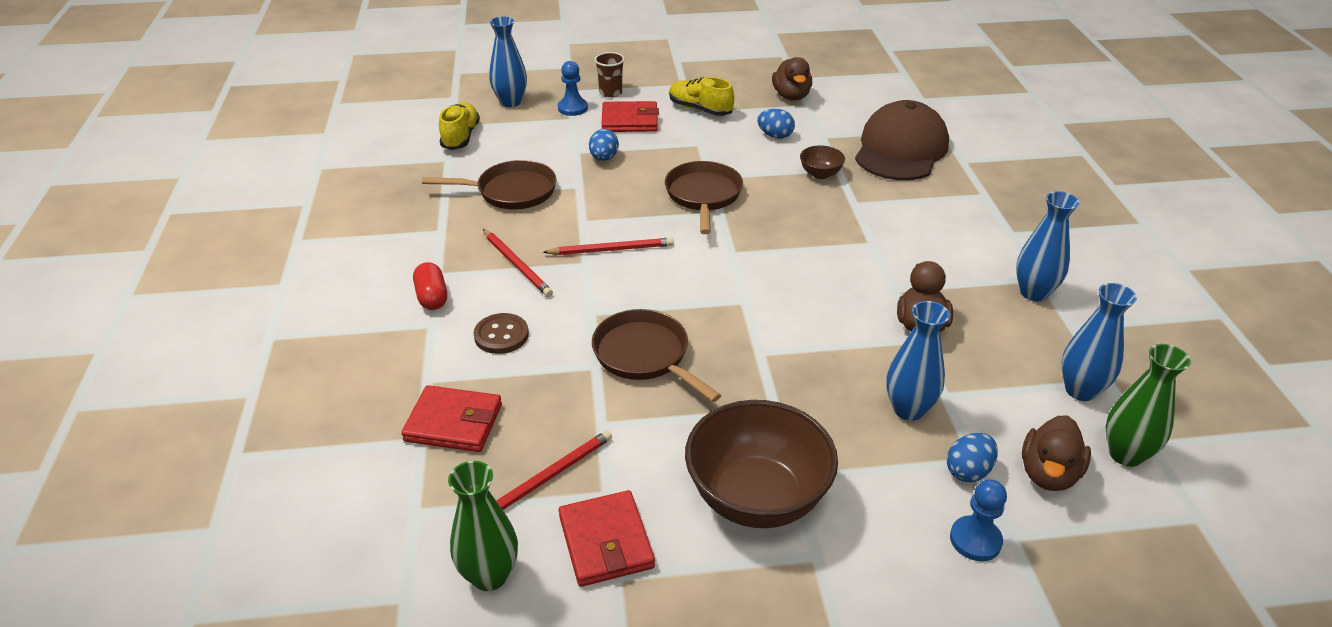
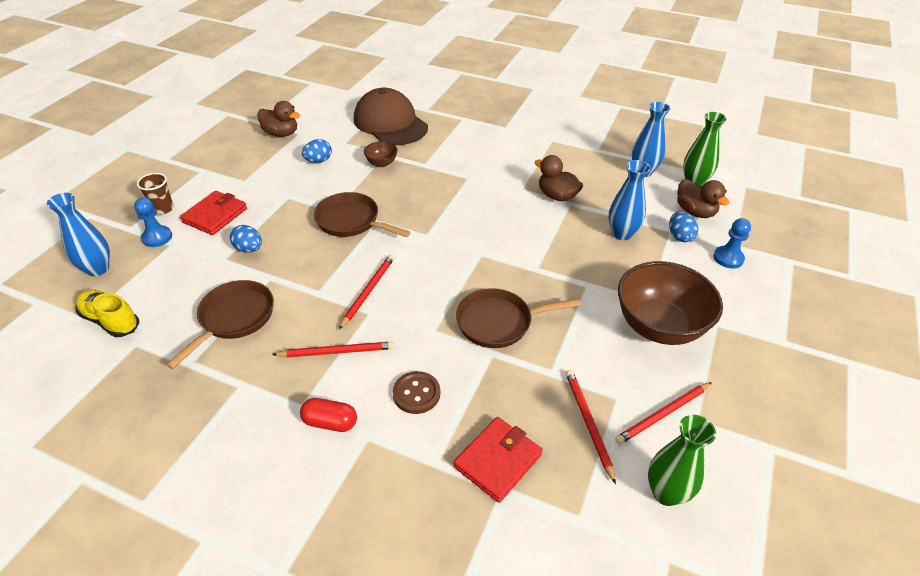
camera: 60 degrees left, 5 degrees up
(606, 542) = (663, 414): red wallet -> red pencil
(700, 109) = (245, 177): yellow shoe -> none
(1033, 293) = (560, 147): blue vase -> none

